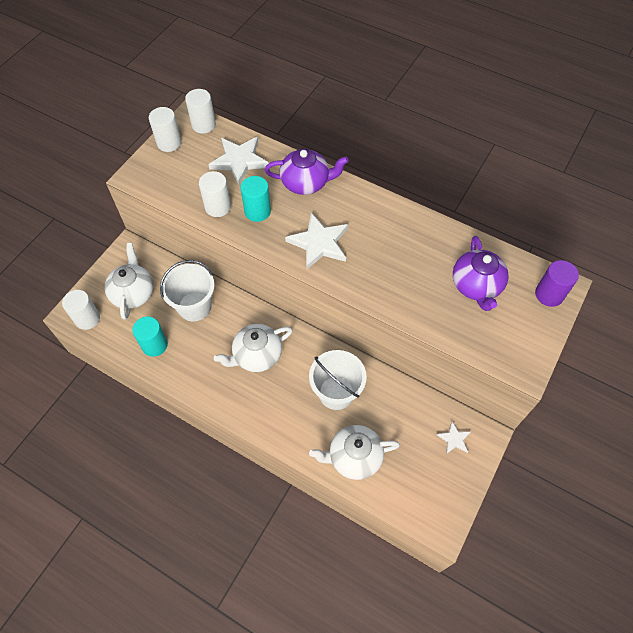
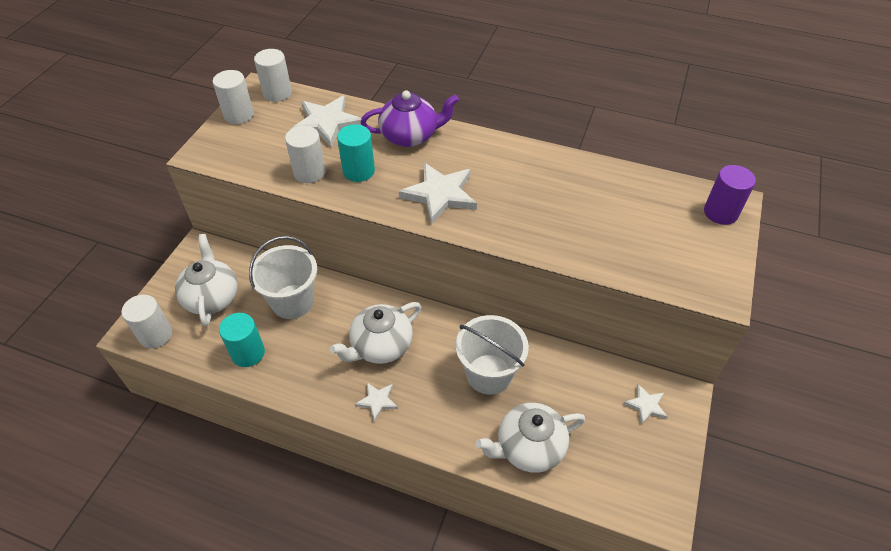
camera: 10 degrees left, 10 degrees down
(246, 400) = (377, 401): none -> white star
(476, 286) = (635, 215): purple teapot -> none

